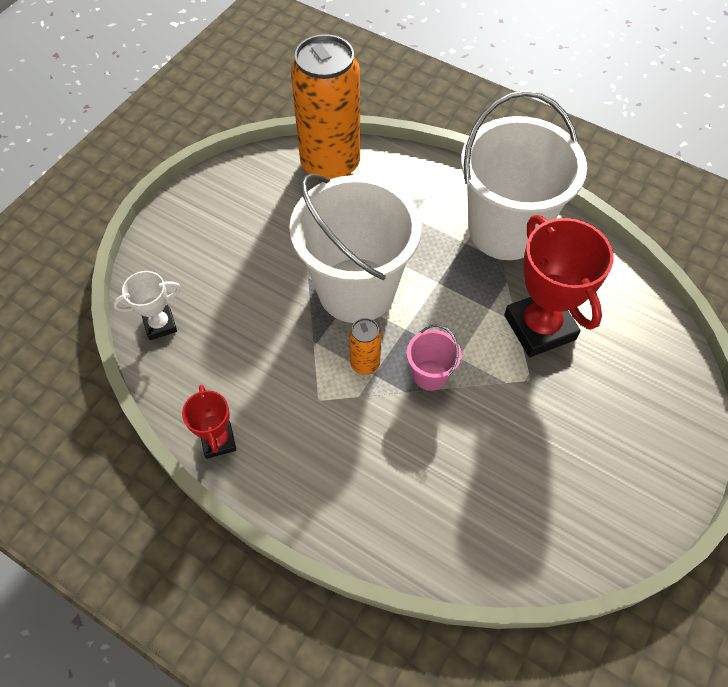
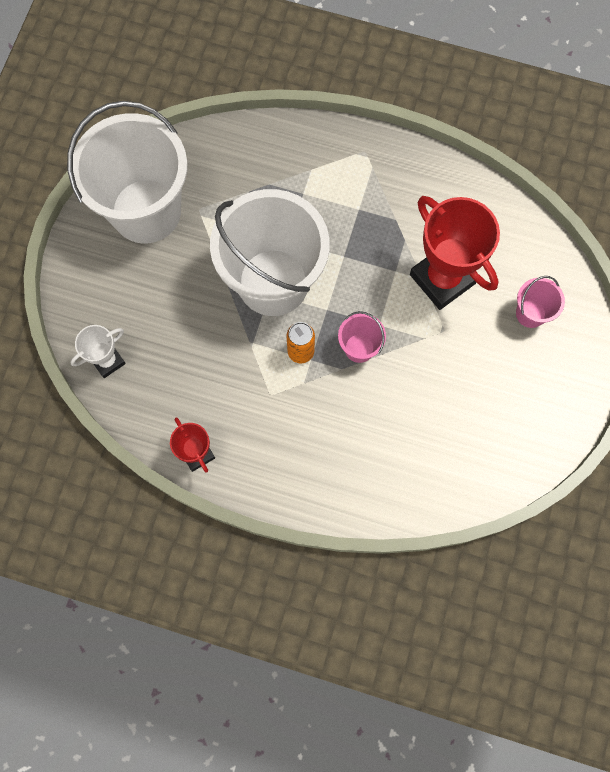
camera: 15 degrees left, 15 degrees up
(330, 165) = (210, 154): orange can -> none
(505, 230) = (392, 187): white bucket -> white bucket (146, 211)
(632, 385) = (530, 313): none -> pink bucket

